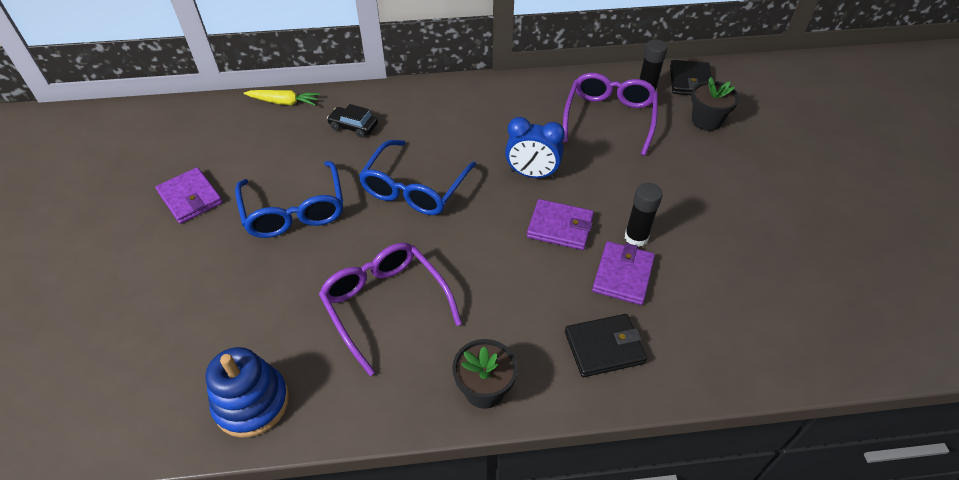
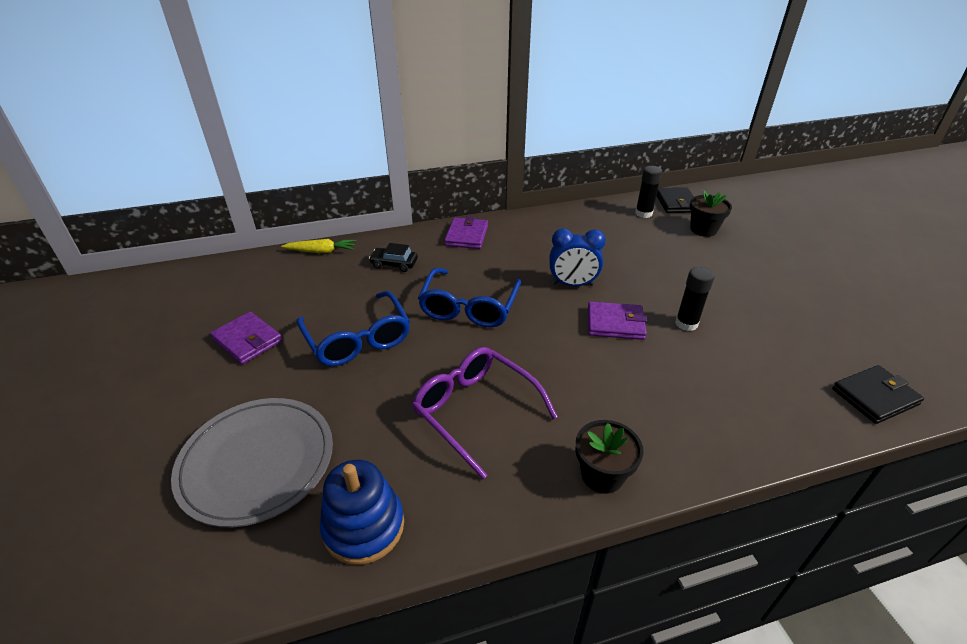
camera: 10 degrees left, 10 degrees down
(173, 326) = (257, 462): none -> grey plate
(604, 347) = (700, 419): black wallet -> black wallet (874, 397)
(609, 117) = (621, 235): purple glasses -> none
(623, 275) = (689, 356): purple wallet -> purple wallet (466, 236)

